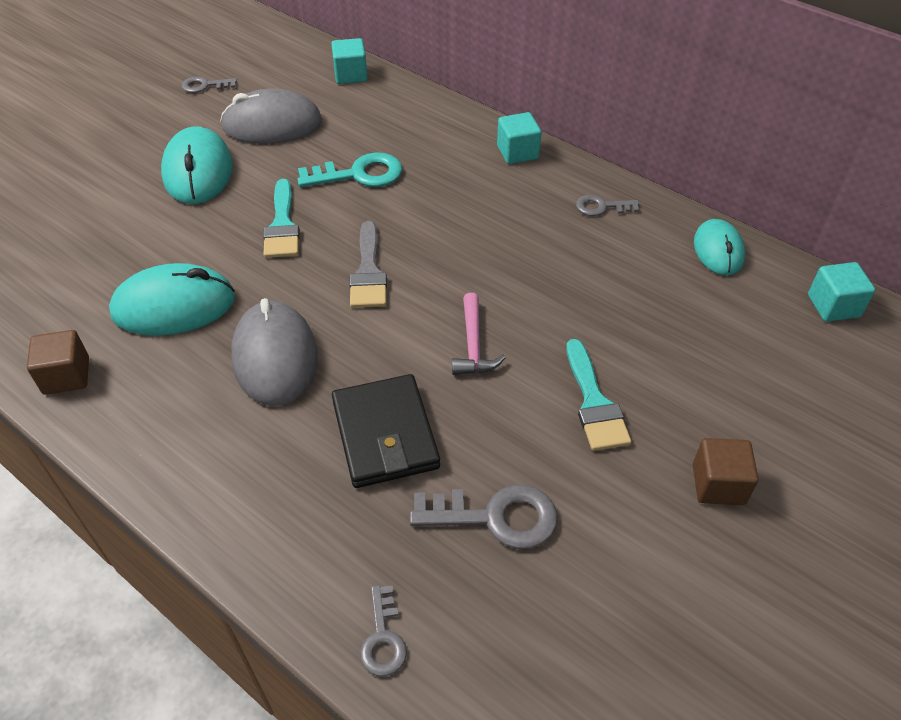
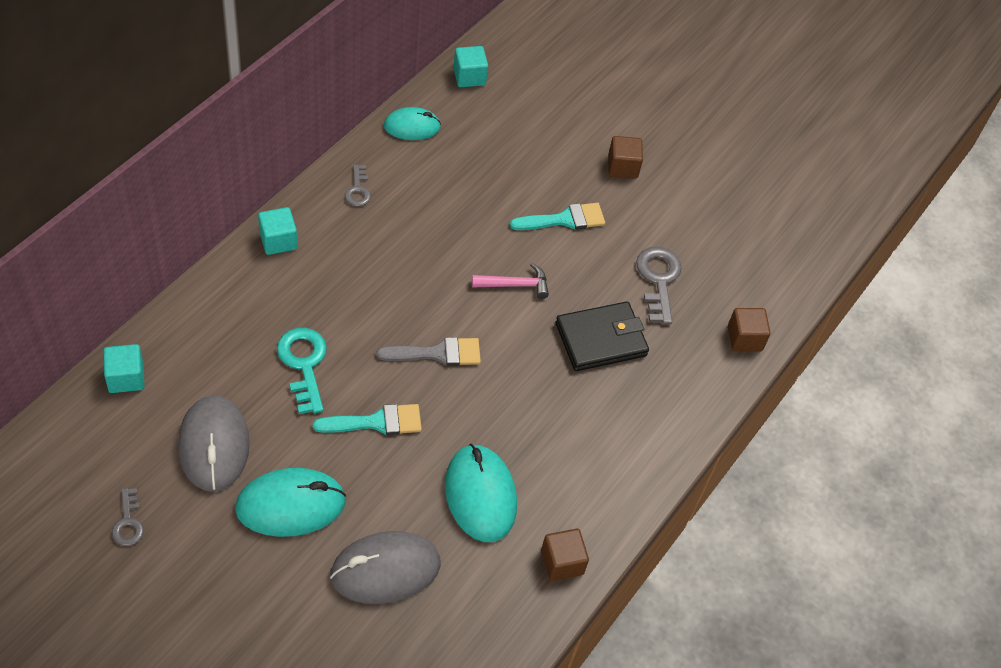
camera: 100 degrees left, 5 degrees up
(275, 357) = (534, 413): grey mouse -> grey mouse (385, 570)
(383, 638) = (744, 338): grey key -> brown cube

